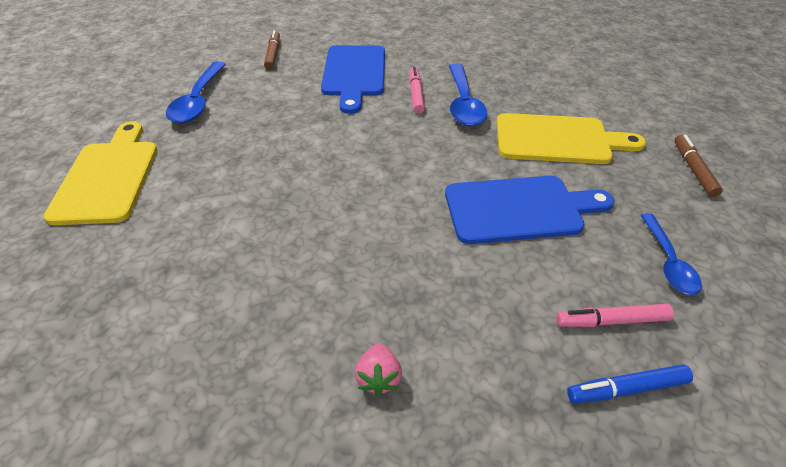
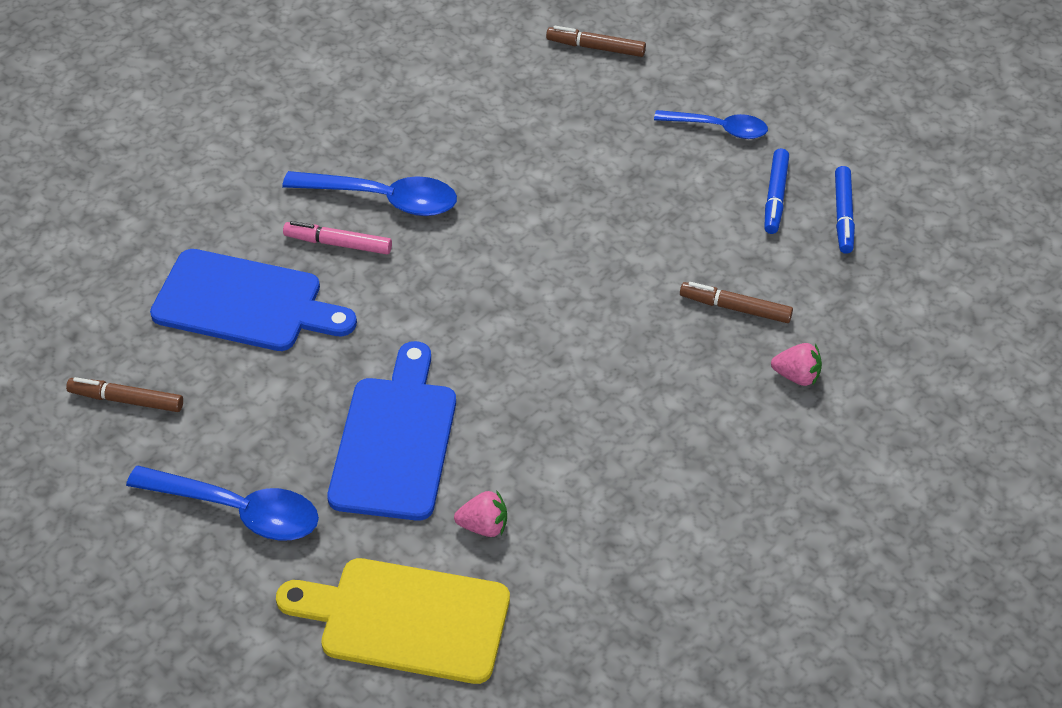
camera: 75 degrees left, 5 degrees up
(185, 198) = (484, 526): none -> pink strawberry
(448, 311) = (735, 308): none -> brown marker
(519, 209) = (611, 211): blue cutting board -> blue cutting board (395, 441)
(558, 140) = (501, 135): yellow cutting board -> none
(611, 321) = (775, 196): pink marker -> blue marker

